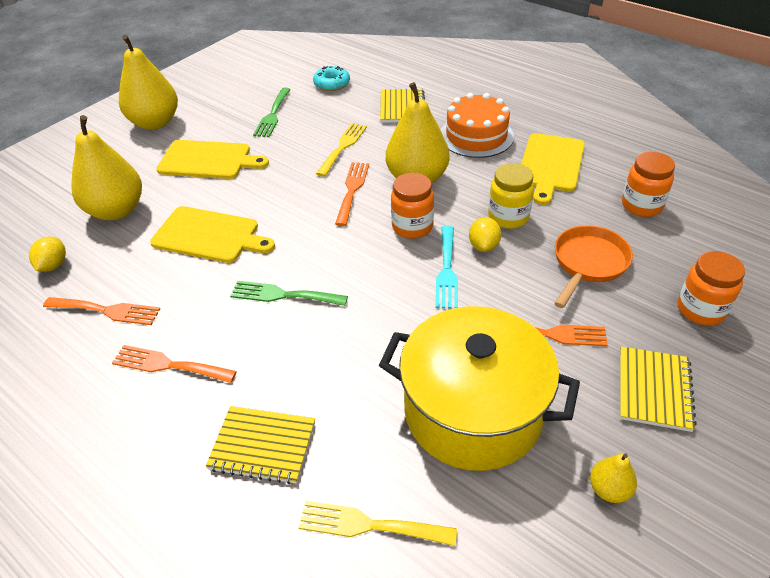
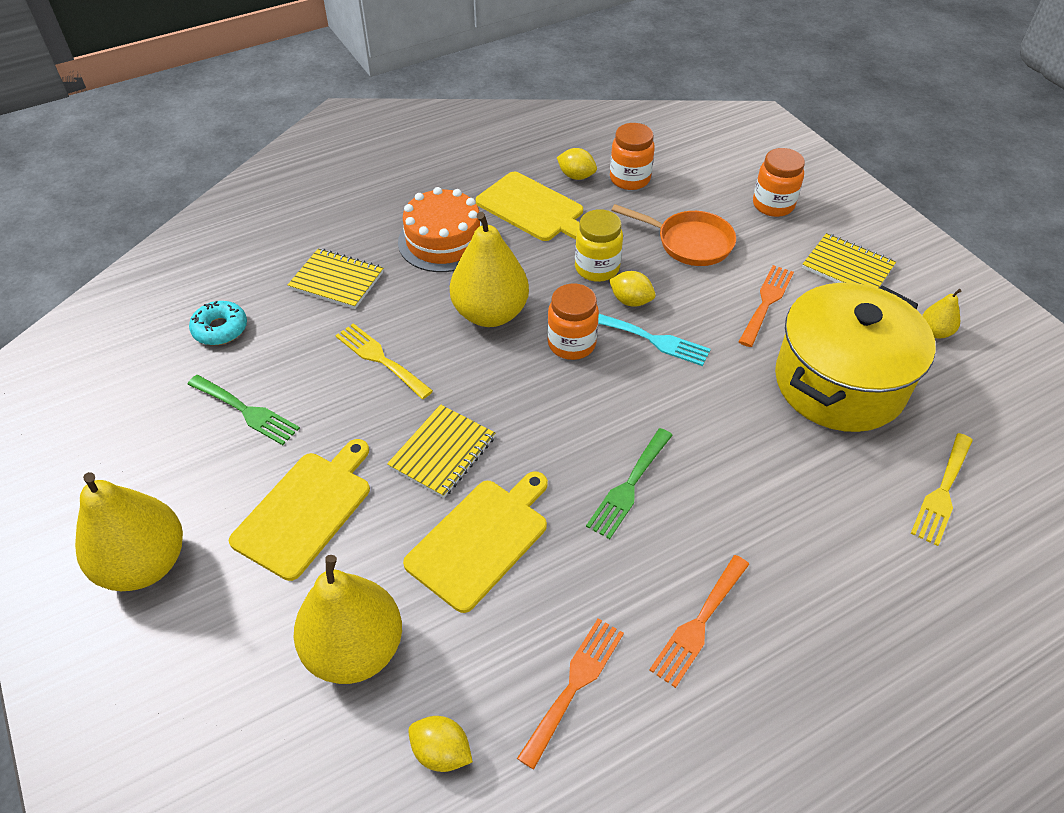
camera: 70 degrees left, 5 degrees up
(262, 446) = (839, 554): yellow notebook -> yellow notebook (442, 452)
(352, 190) = (474, 375): orange fork -> none
(588, 263) = (689, 243): orange pan -> orange pan turned 150 degrees clockwise
(614, 175) = (576, 176): none -> yellow lemon

